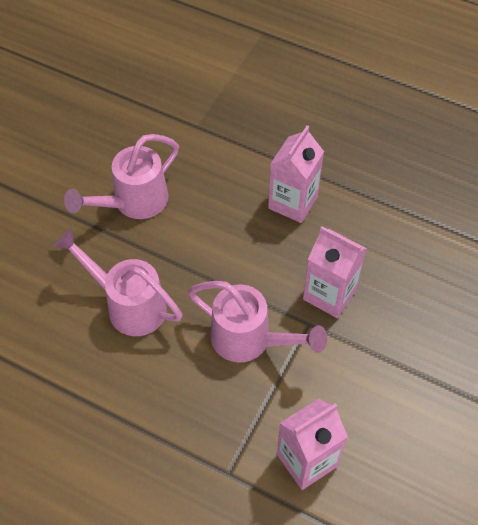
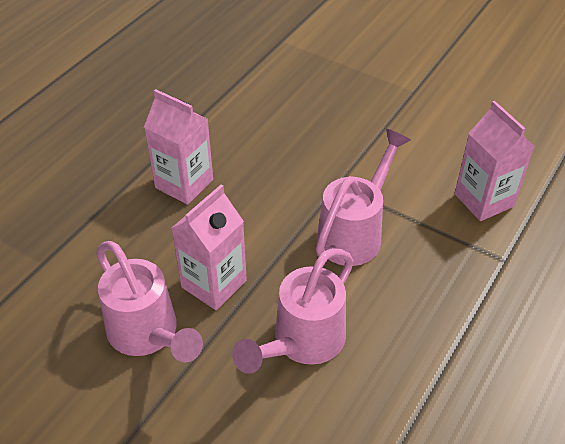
camera: 85 degrees left, 10 degrees down
(329, 294) = (304, 167): pink carton -> pink carton (214, 284)

